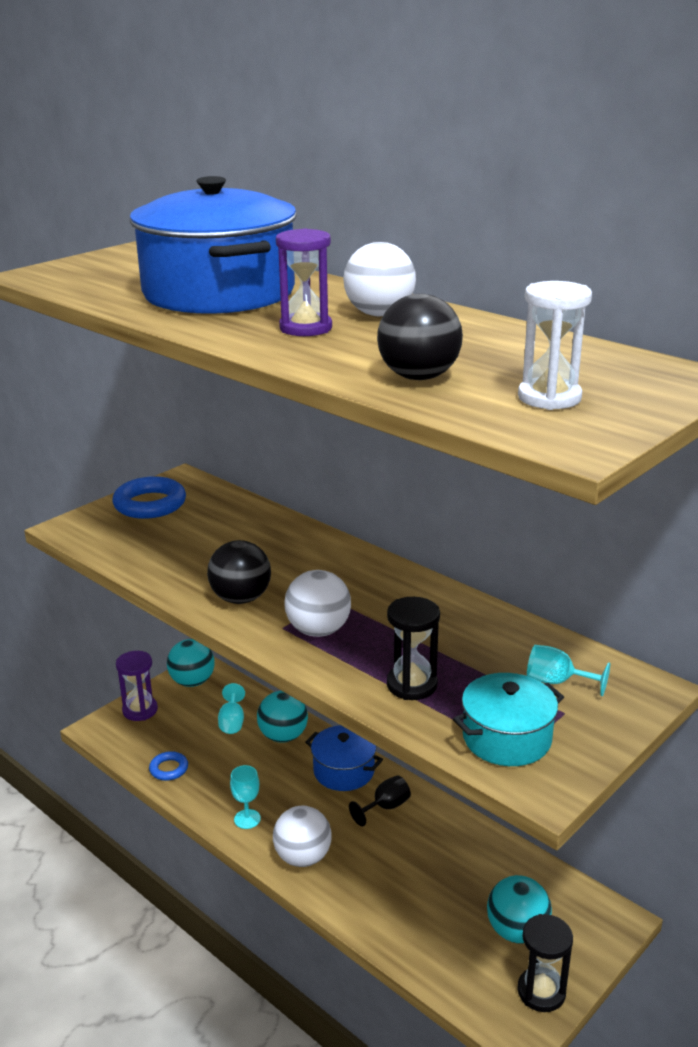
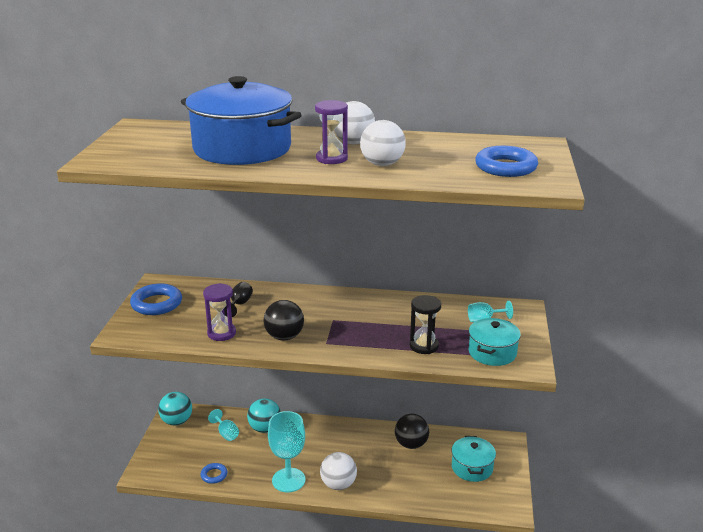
camera: 35 degrees left, 0 degrees up
(140, 710) = (159, 451): purple hourglass -> purple hourglass (221, 333)
(247, 819) = (288, 480): turquoise goblet -> turquoise goblet, size x1.94
(318, 630) = (347, 338): white ball -> white ball (382, 164)
(344, 771) = (317, 432): blue pot -> none
(385, 807) = (357, 440): black goblet -> black goblet (239, 304)
(418, 377) = (434, 171): black ball -> black ball (411, 444)
(517, 931) = (472, 468): turquoise ball -> turquoise pot
(541, 992) = (505, 488): black hourglass -> none
(549, 398) = (505, 167): white hourglass -> blue ring

